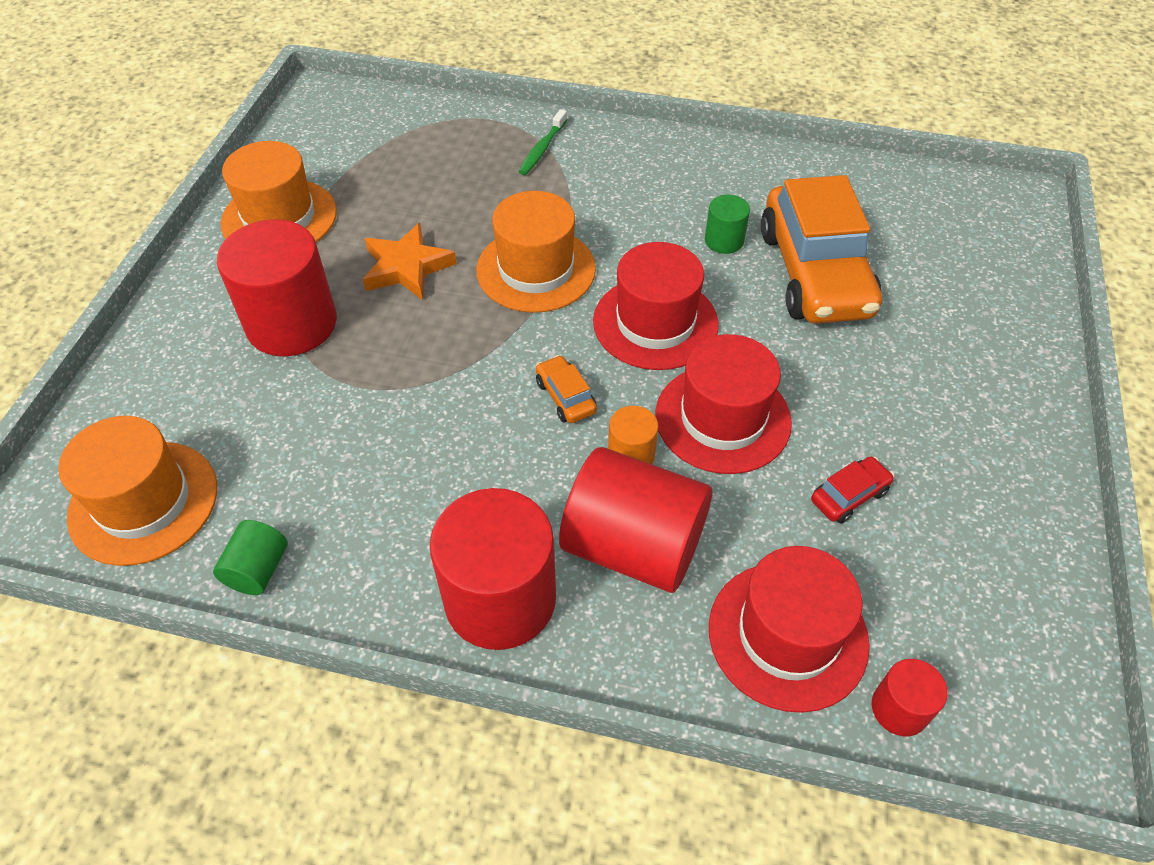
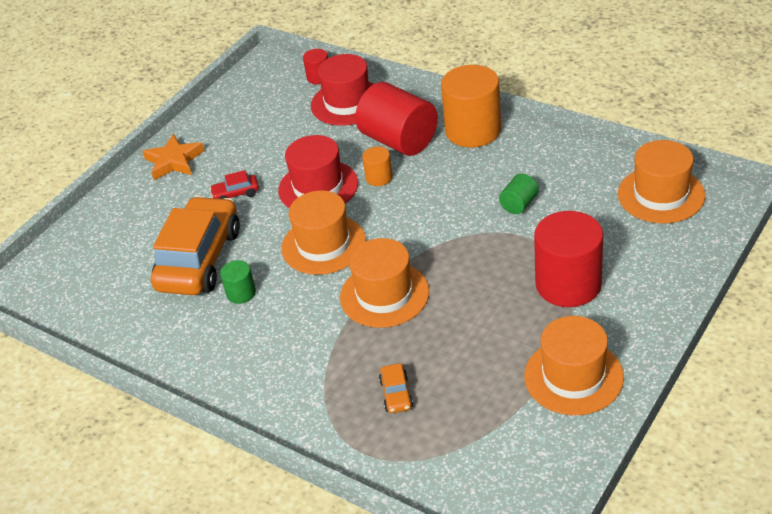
camera: 155 degrees left, 10 degrees down
(258, 570) = (594, 157): green cylinder -> green cylinder (519, 204)
(406, 267) = (478, 313): orange star -> orange star (174, 161)
(500, 599) = (473, 130): red cylinder -> orange cylinder
(542, 149) = (331, 405): green toothbrush -> none
(565, 397) = (401, 211): orange car -> orange car (396, 394)
(655, 323) = (323, 244): red hat -> orange hat
(849, 496) = (279, 145): red car -> red car (236, 194)

